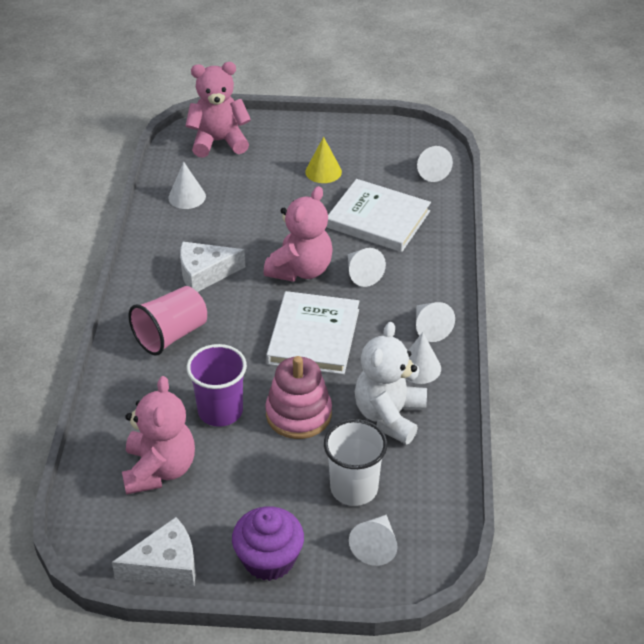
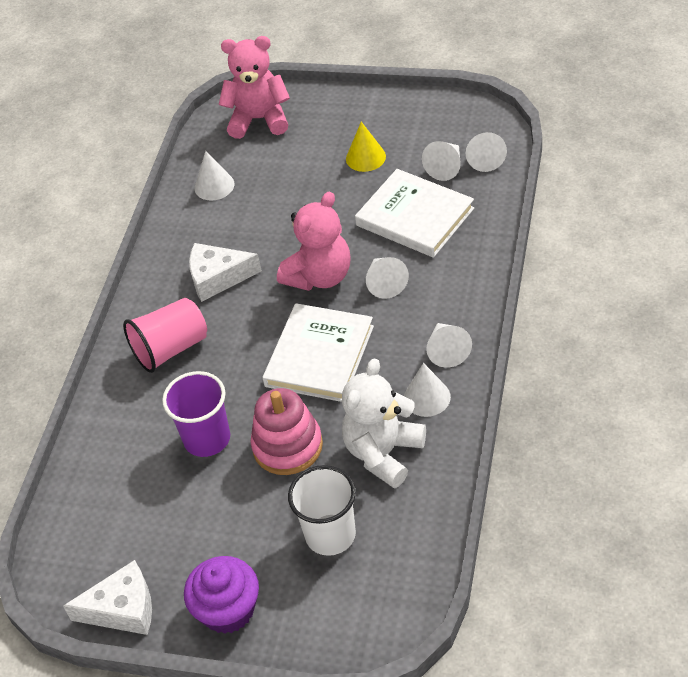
camera: 15 degrees right, 5 degrees up
(159, 470) = (134, 502): pink teddy bear -> none
(375, 546) = (341, 602): white cone -> white cone (446, 167)

